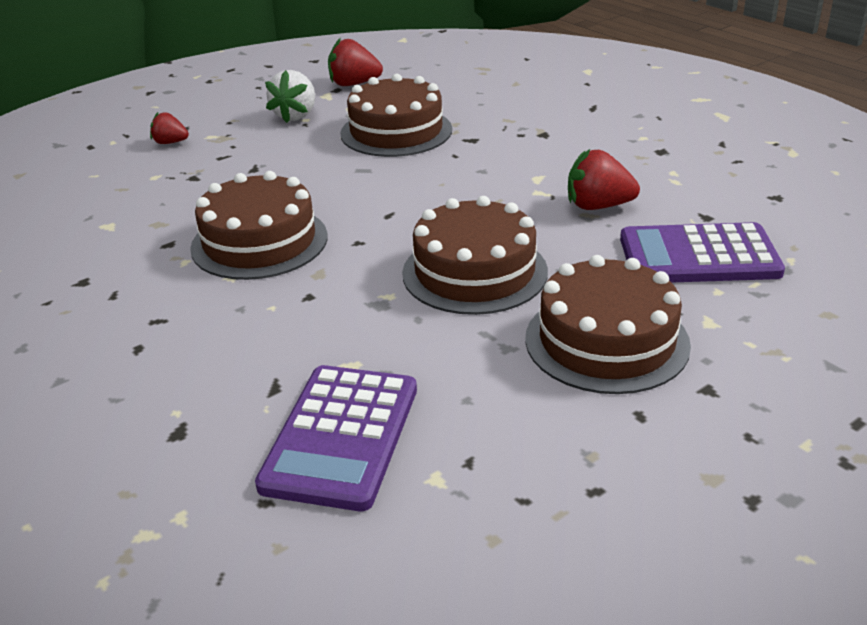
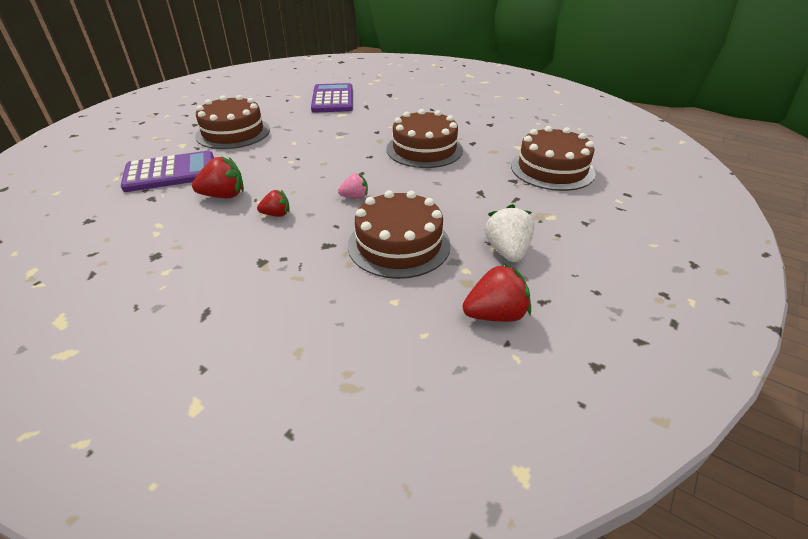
camera: 160 degrees right, 5 degrees up
(170, 142) = (573, 205): red strawberry -> red strawberry (276, 214)
(416, 182) = (355, 197): none -> pink strawberry
(474, 272) = (298, 150): brown cake -> brown cake (552, 169)

